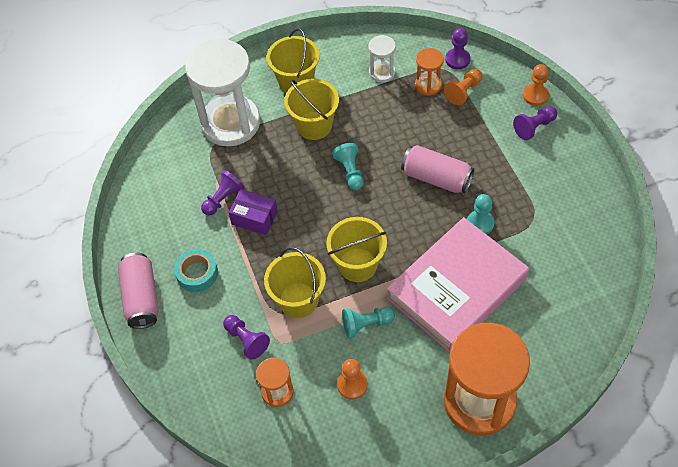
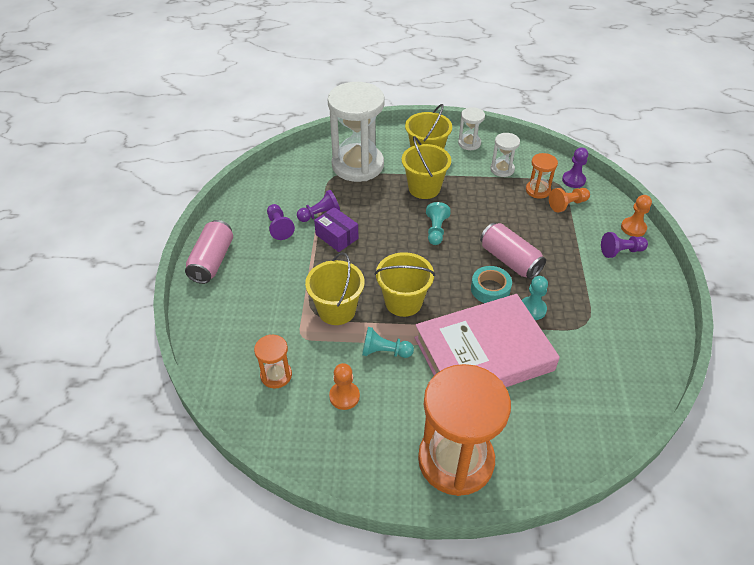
camera: 20 degrees right, 10 degrees down
(197, 273) = (266, 260): turquoise tape -> turquoise tape (490, 289)
(246, 340) = (275, 324): purple pawn -> purple pawn (279, 227)
(334, 51) = (469, 143): none -> white hourglass

